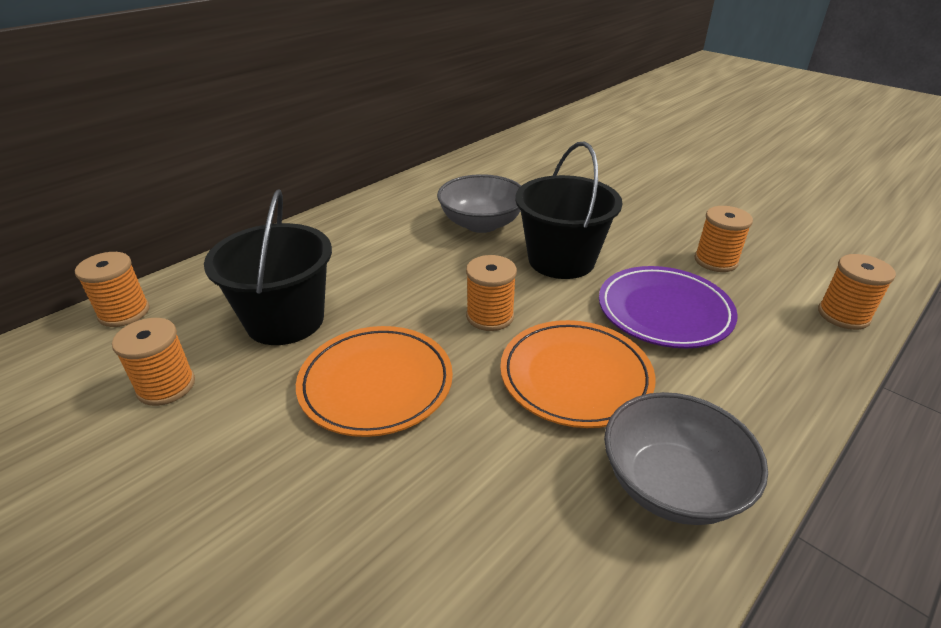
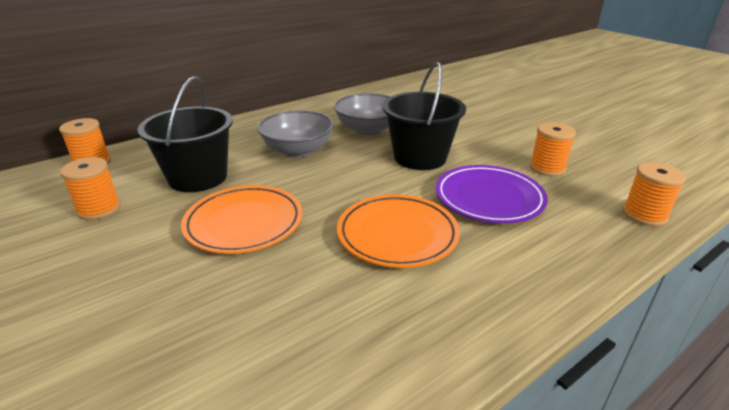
camera: 10 degrees right, 5 degrees down
(490, 316) = (348, 189): orange spool -> none
(671, 485) = (444, 316): grey bowl -> grey bowl (298, 151)

